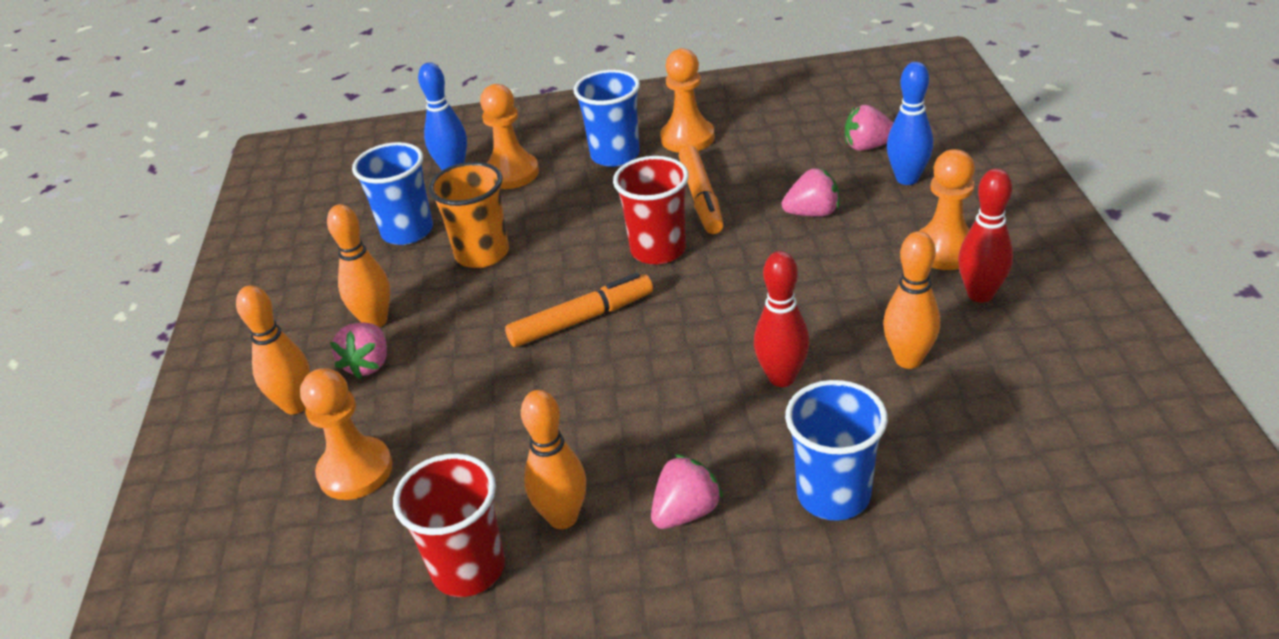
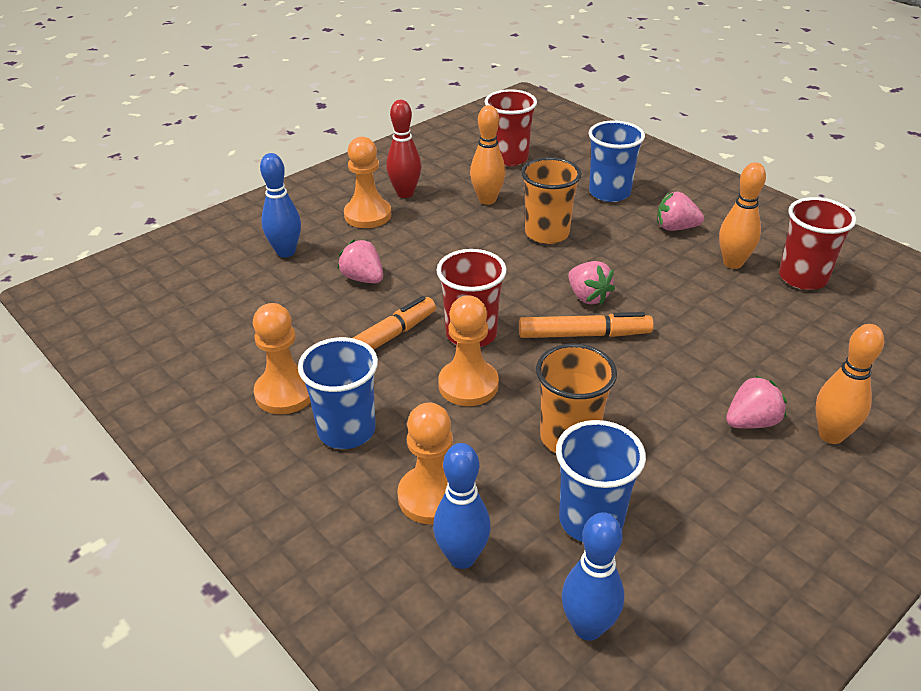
camera: 130 degrees left, 0 degrees up
(350, 198) = (588, 627): none -> blue bowling pin
(355, 471) = (823, 361): orange pawn -> orange pawn (468, 385)
(375, 321) = (712, 452): orange bowling pin -> none
(581, 319) = (584, 334): orange marker -> orange marker turned 150 degrees clockwise
(782, 378) = (547, 233): red bowling pin -> orange cup
(868, 146) = (245, 283): pink strawberry -> pink strawberry (588, 297)
(1024, 434) = (509, 158): none -> red cup

